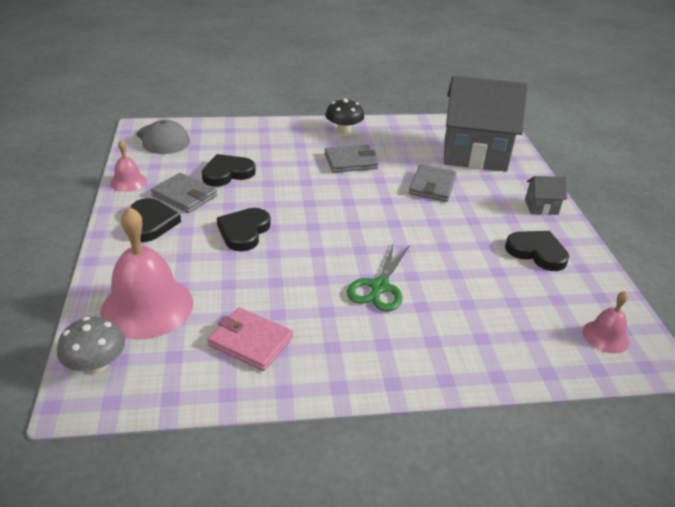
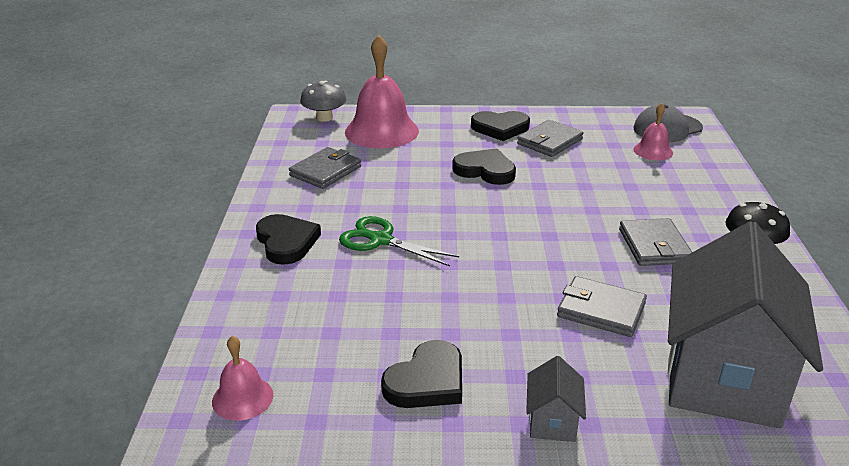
camera: 100 degrees right, 5 degrees down
(128, 182) = (571, 116): pink bell -> pink bell (653, 151)
(227, 173) = (600, 163): black heart -> black heart (286, 242)
(250, 341) = (325, 171): pink wallet -> grey wallet

